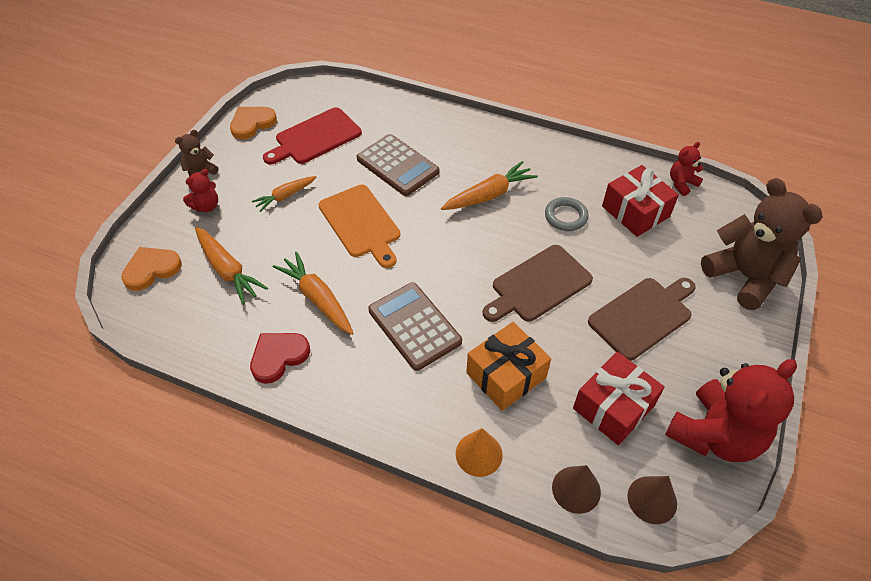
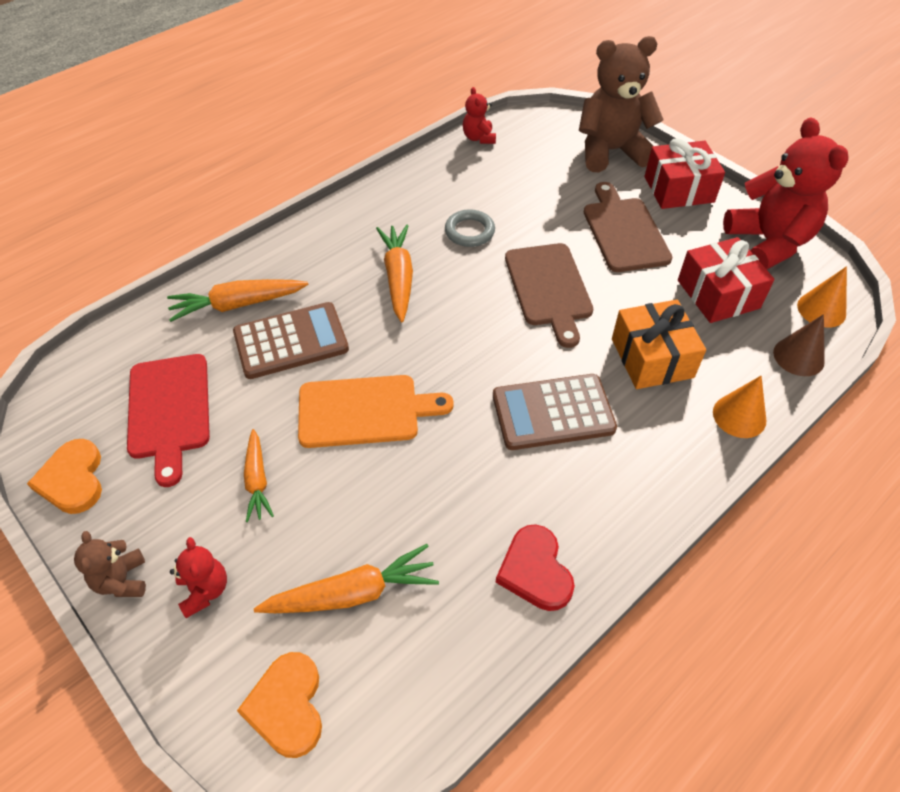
camera: 65 degrees left, 0 degrees up
(317, 299) = (463, 497): orange carrot -> orange carrot (238, 304)
(635, 211) = (494, 182): red gift -> red gift (679, 189)
(652, 499) = (821, 309): brown cone -> orange cone

